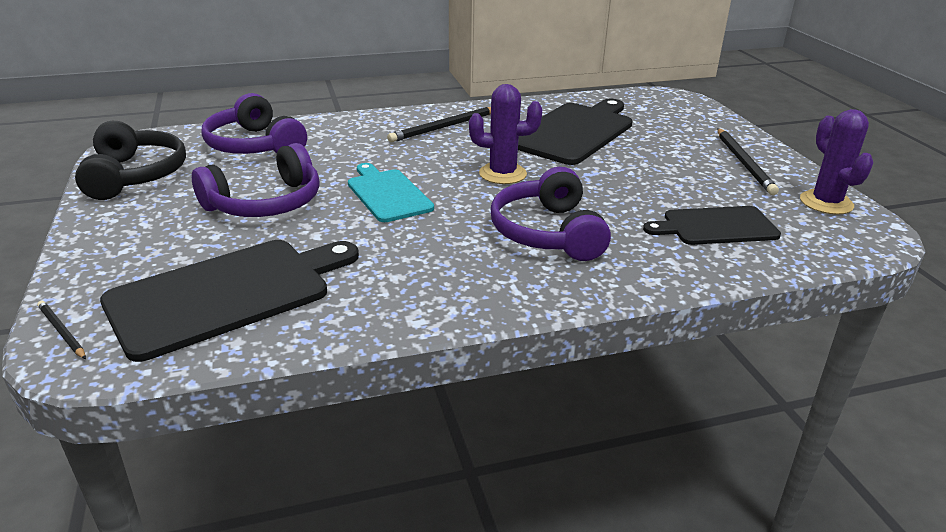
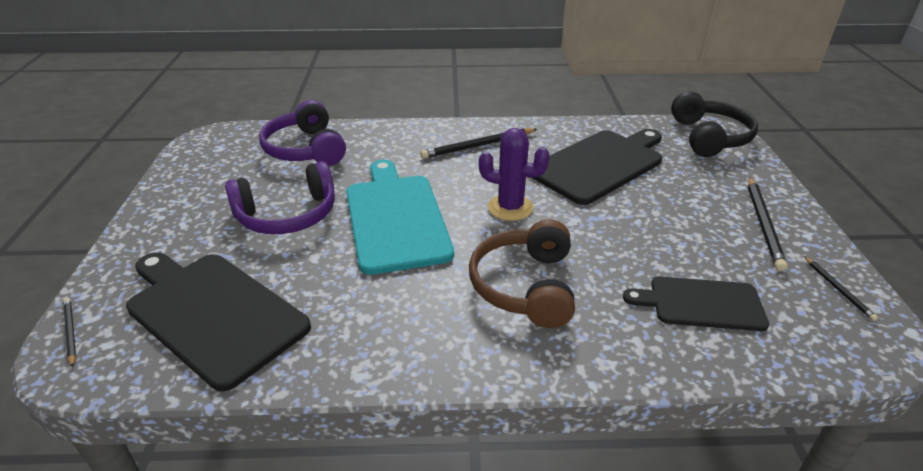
camera: 15 degrees right, 5 degrees up
(134, 175) = (197, 171): black headphones -> black headphones (709, 137)
(226, 294) = (213, 313): black cutting board -> black cutting board turned 120 degrees counterclockwise
(388, 194) = (395, 218): turquoise cutting board -> turquoise cutting board, size x1.64
(548, 233) = (525, 286): purple headphones -> brown headphones
(826, 203) = (838, 289): purple cactus -> black pencil

